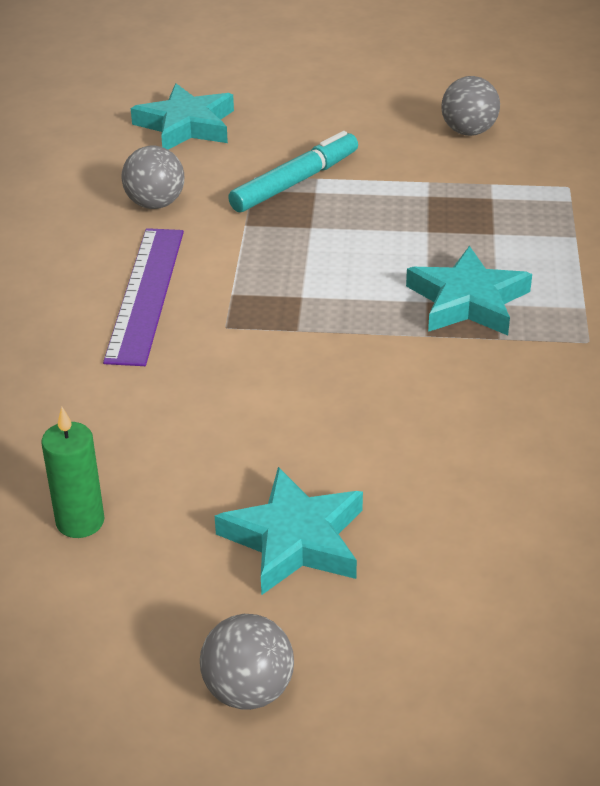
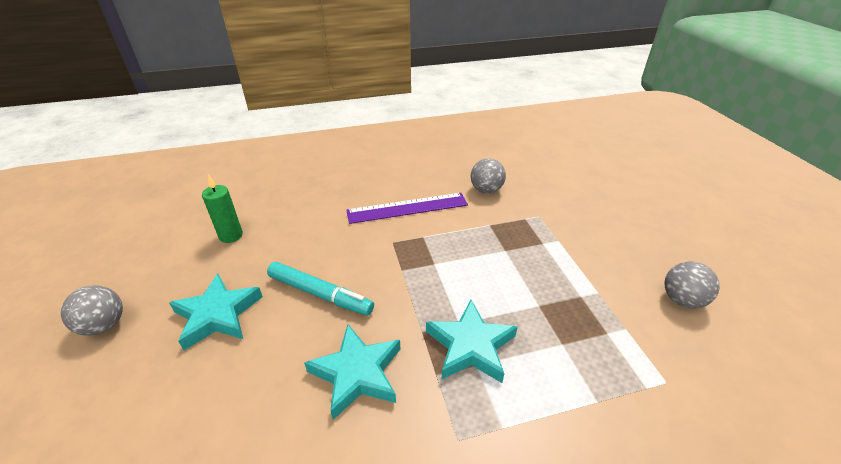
camera: 70 degrees right, 0 degrees up
(186, 125) = (566, 180): turquoise star -> turquoise star (357, 373)
(294, 182) = (545, 232): turquoise marker -> turquoise marker (320, 294)

